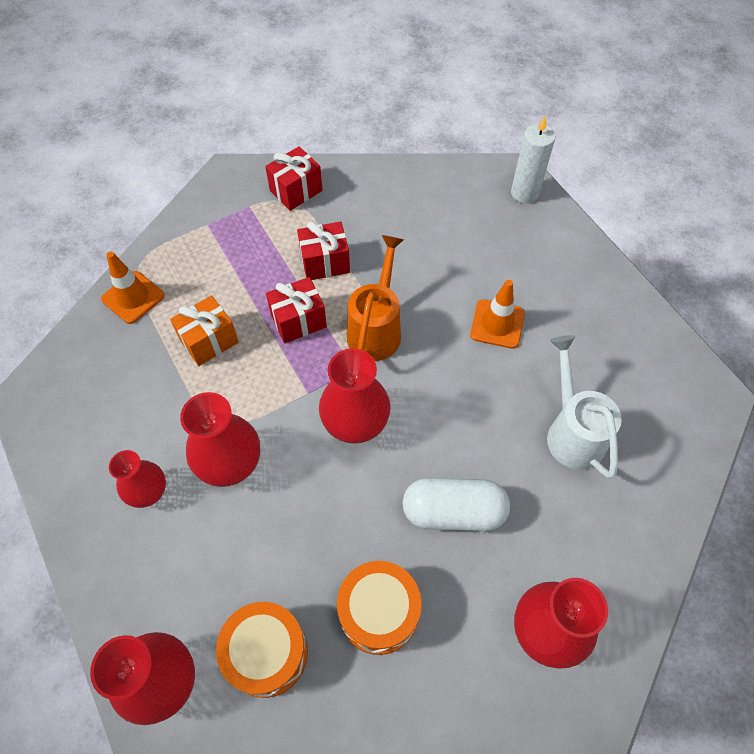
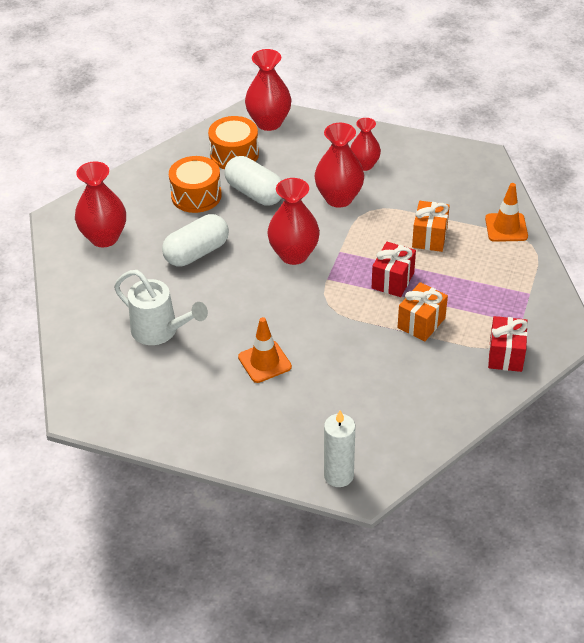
camera: 140 degrees right, 15 degrees down
(309, 554) = (254, 193): none -> white capsule
(325, 262) = (421, 323): red gift -> orange gift
(376, 329) = (339, 307): orange watering can -> none

